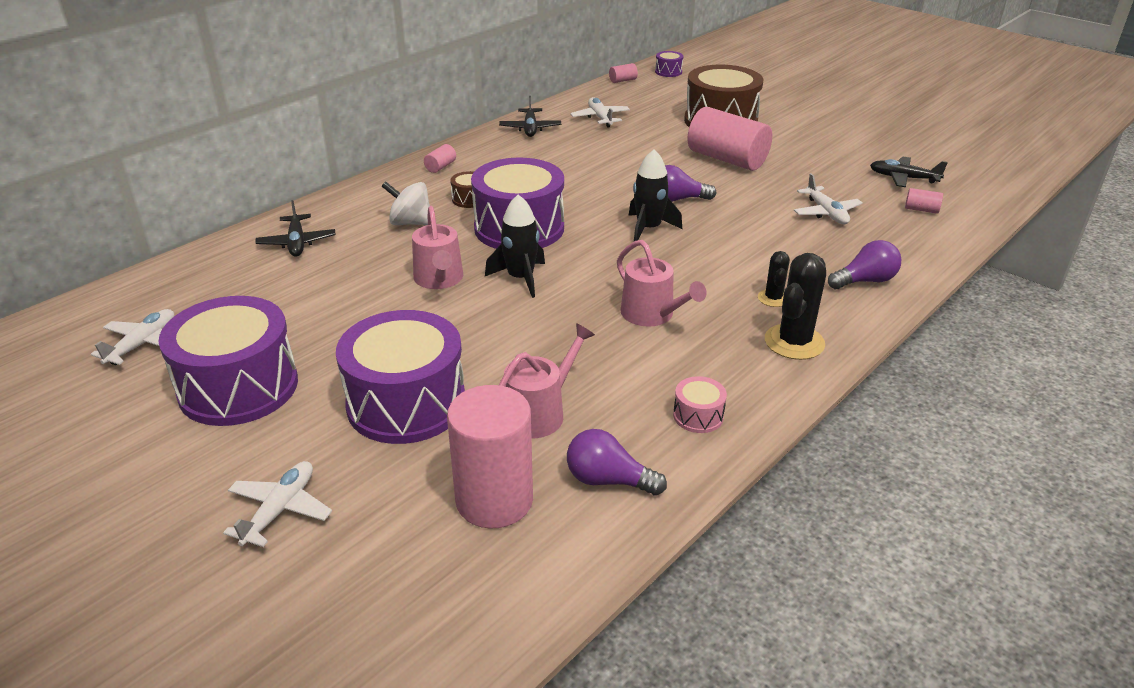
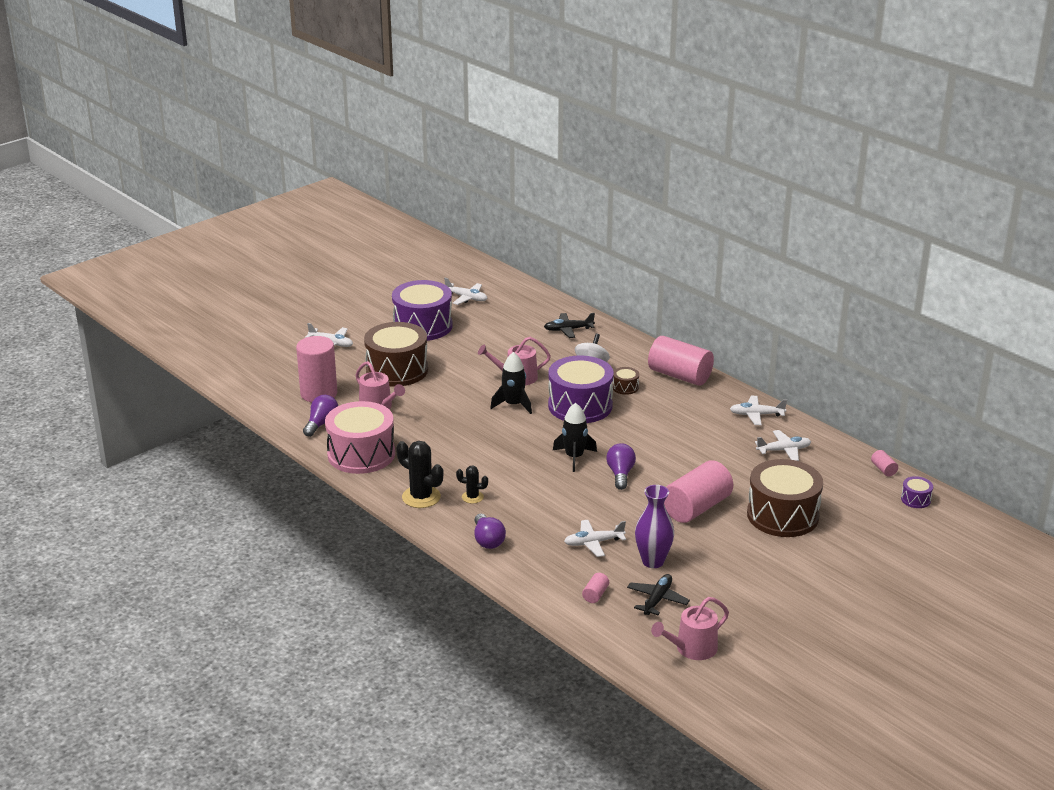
camera: 95 degrees right, 5 degrees down
(406, 403) = (397, 370): purple drum -> brown drum
(440, 167) = (679, 375): pink cylinder -> pink cylinder, size x2.43
(530, 128) = (756, 415): black plane -> white plane
(652, 314) = (462, 449): pink watering can -> pink watering can (692, 648)
(698, 416) = (361, 454): pink drum -> pink drum, size x2.39
(839, 180) = (653, 561): none -> purple vase

